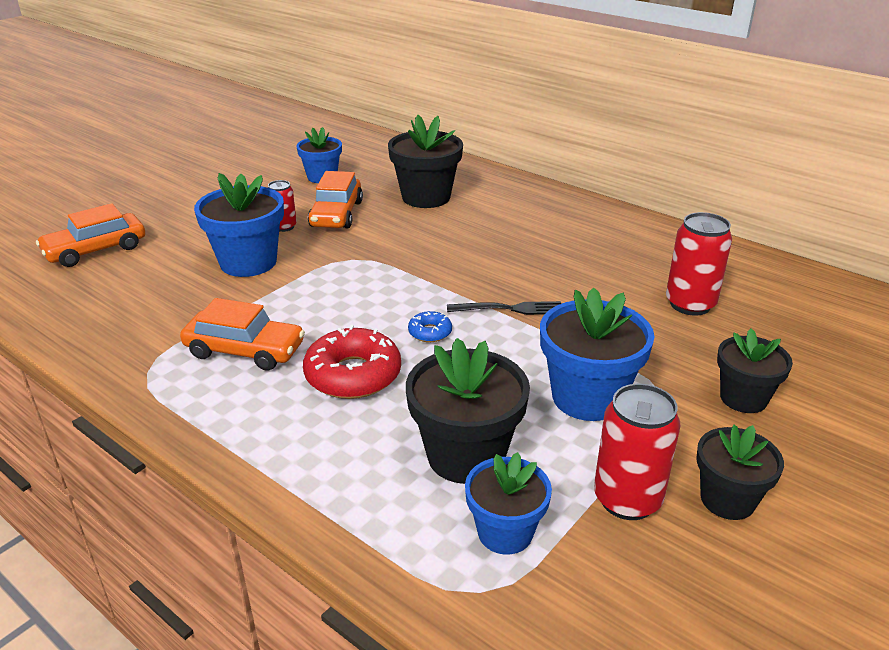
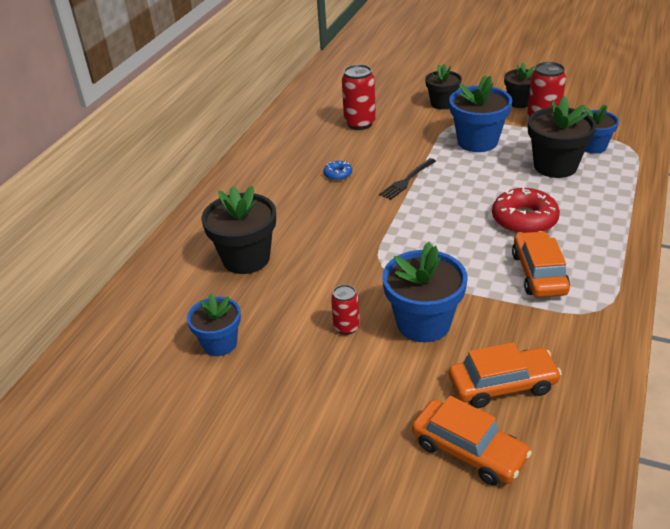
camera: 105 degrees left, 5 degrees up
(336, 214) = (304, 302): orange car -> orange car (502, 385)
(430, 332) = (456, 203): blue donut -> blue donut (338, 174)
(509, 309) = (407, 180): black fork -> black fork turned 120 degrees counterclockwise

